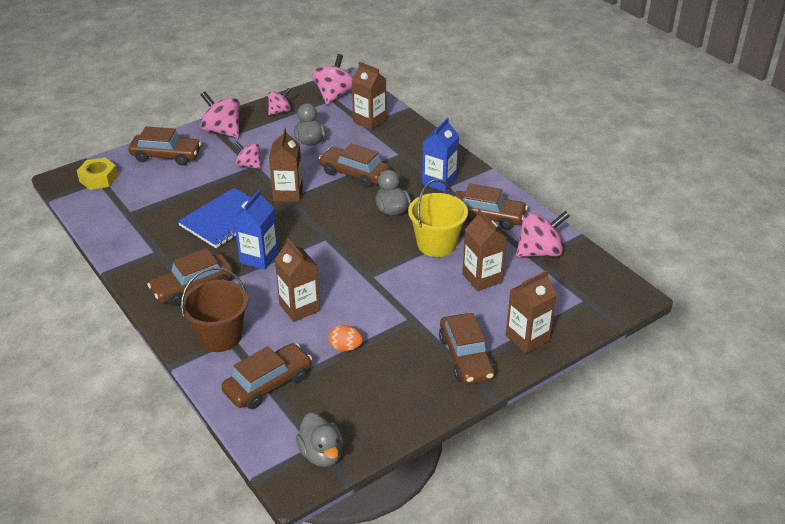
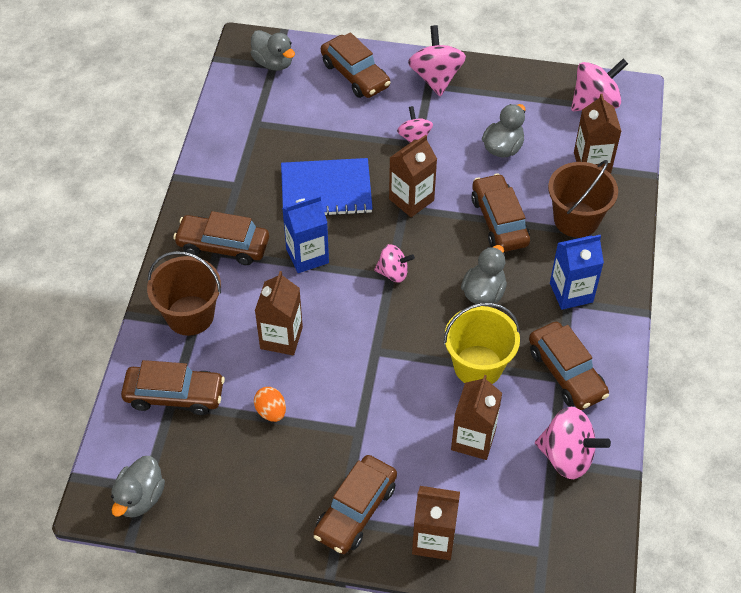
camera: 45 degrees right, 15 degrees up
(98, 179) = (273, 63): yellow nut -> grey duck
(280, 111) = (516, 88): pink spinning top -> pink spinning top (393, 273)
(396, 149) = (576, 219): none -> brown bucket

